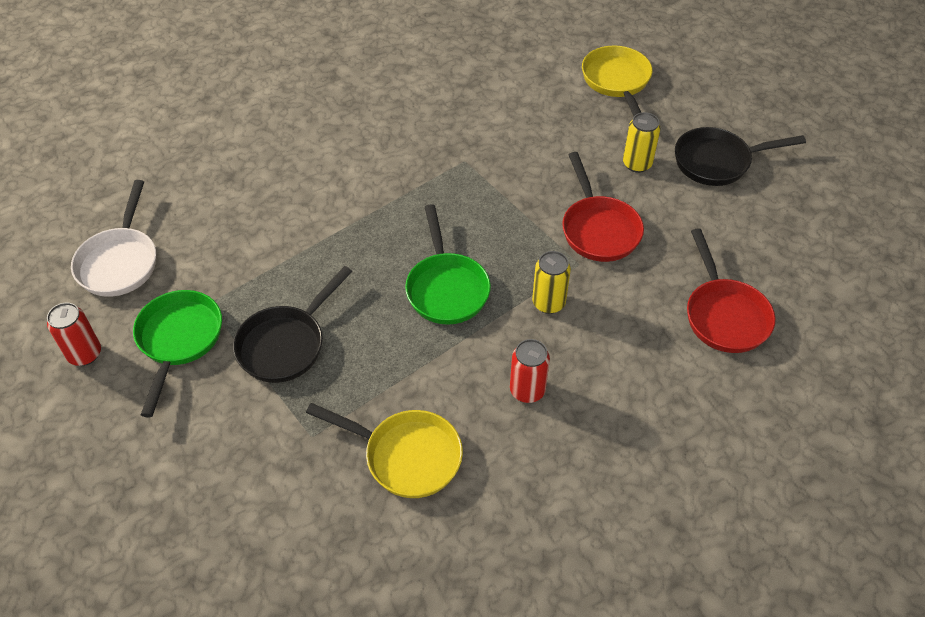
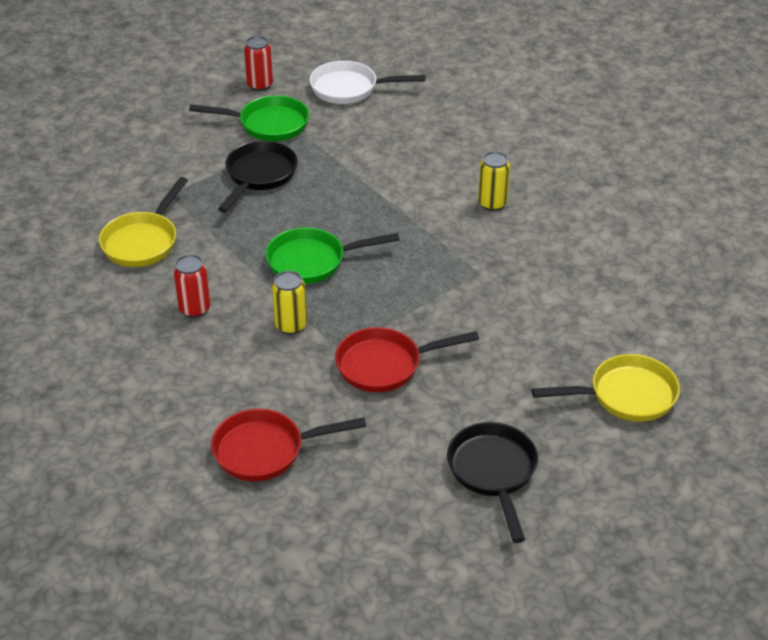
camera: 90 degrees right, 10 degrees down
(286, 344) = (259, 176): black pan -> black pan turned 75 degrees clockwise
(637, 164) = (484, 402): yellow can -> yellow can (492, 203)

